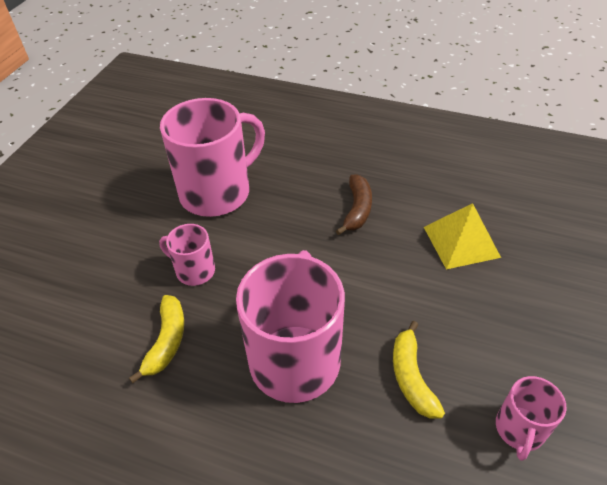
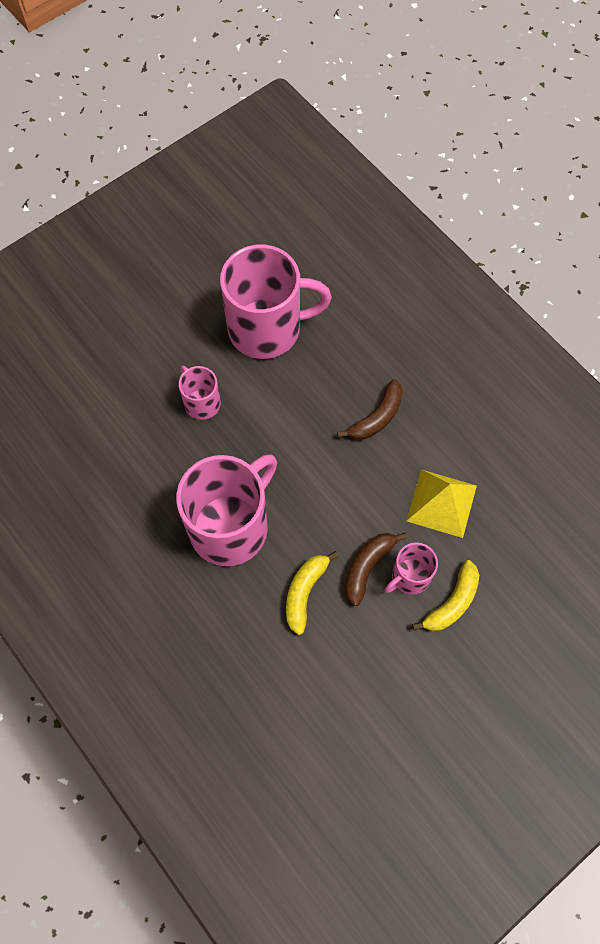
camera: 30 degrees right, 20 degrees up
(167, 341) = (147, 456): yellow banana -> yellow banana (452, 603)
(447, 322) = (367, 566): none -> brown banana
(519, 430) = (350, 676): pink mug -> pink mug (409, 576)

